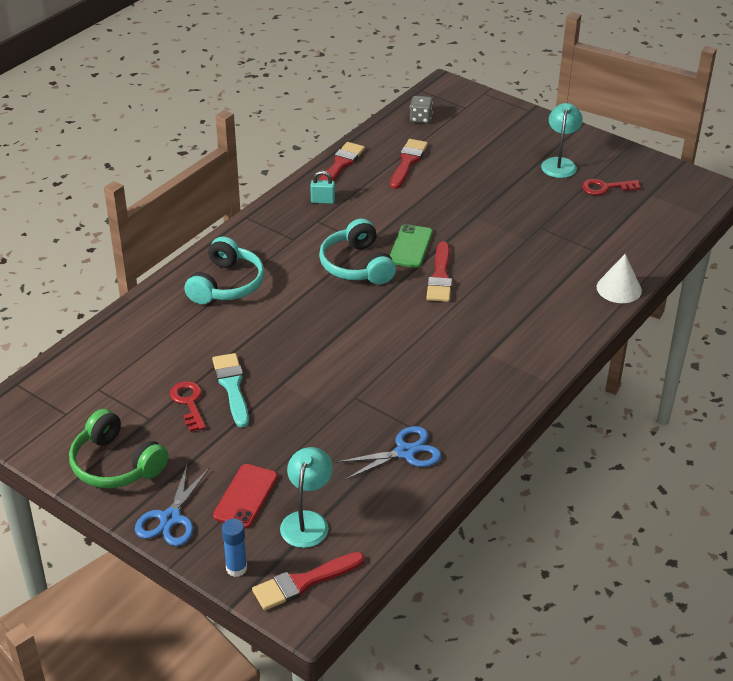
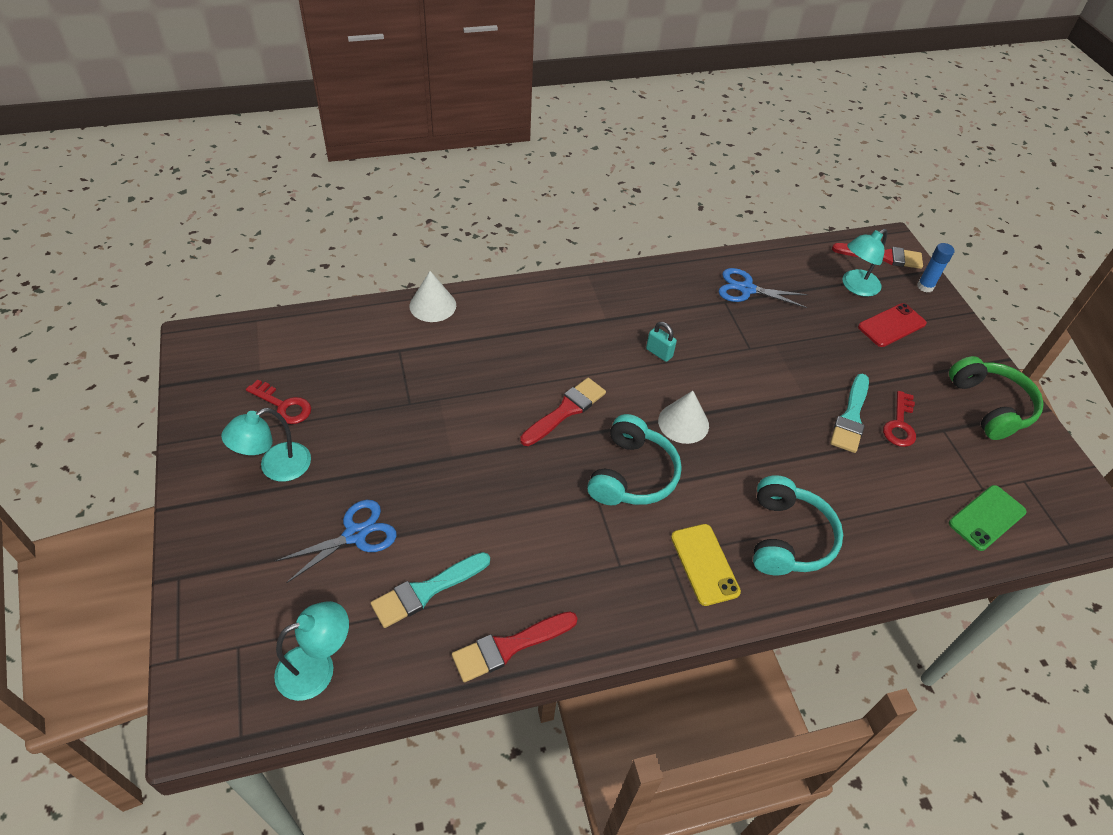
camera: 145 degrees left, 10 degrees up
(170, 518) = (959, 341): blue scissors -> blue scissors (355, 535)
(226, 284) = (787, 537): turquoise headphones -> turquoise headphones turned 135 degrees clockwise
(268, 246) = (704, 564): none -> yellow phone
(322, 201) = (587, 594): turquoise padlock -> turquoise padlock (659, 353)
(354, 313) = (683, 423): none -> white cone
(407, 162) = (426, 591): red brush -> turquoise brush
(410, 246) = (556, 462): green phone -> green phone (987, 518)
(420, 118) = (317, 667): grey dice -> turquoise lamp

